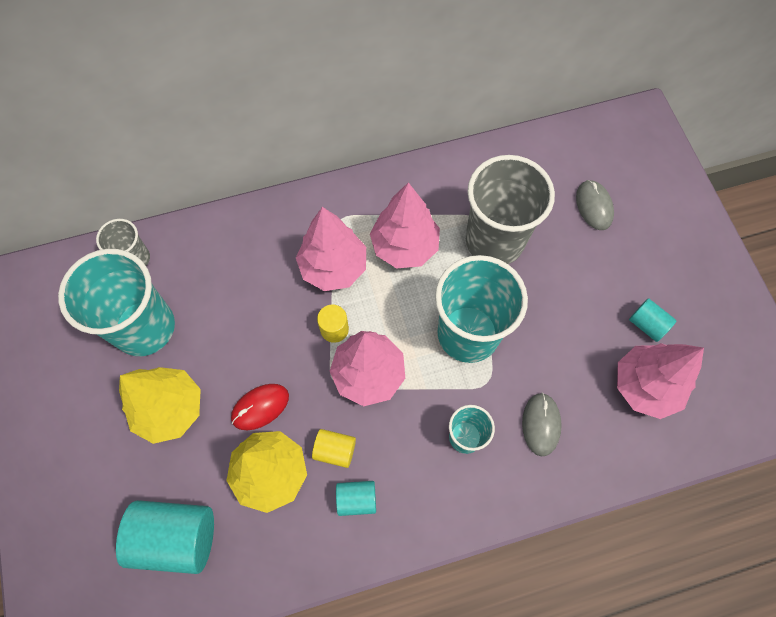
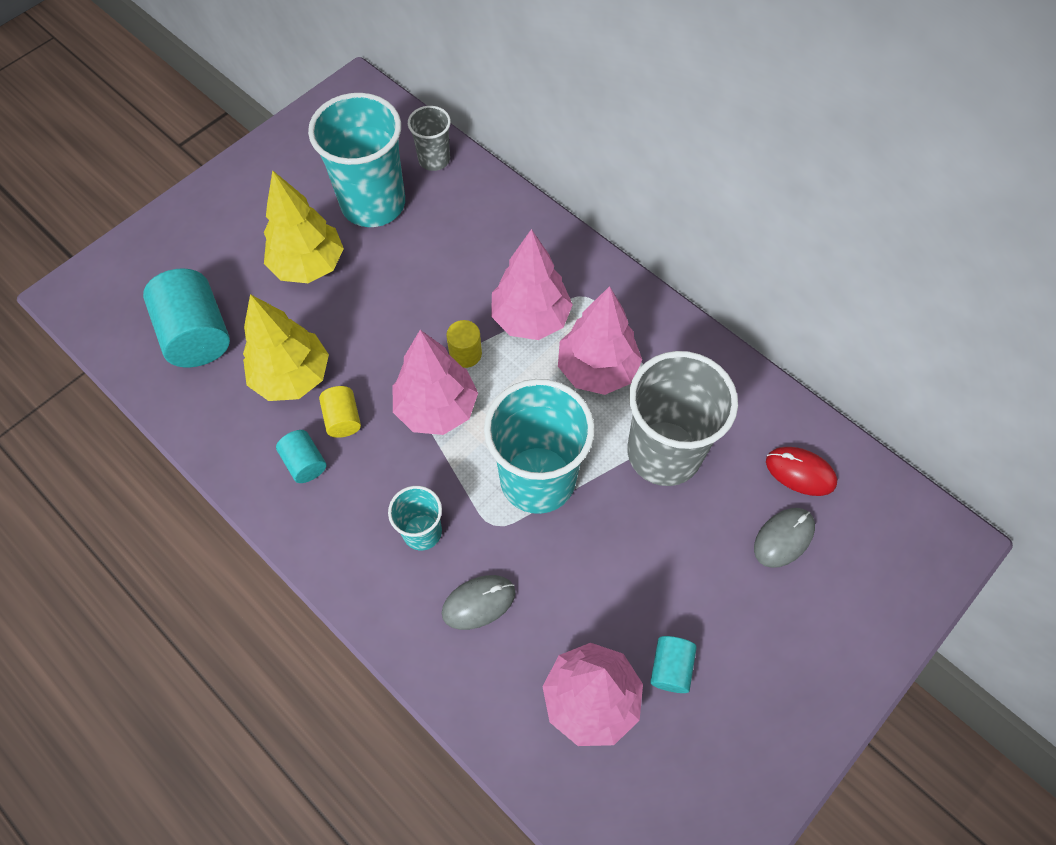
camera: 60 degrees right, 5 degrees down
(260, 407) = (350, 334): red mouse -> red mouse (800, 472)

